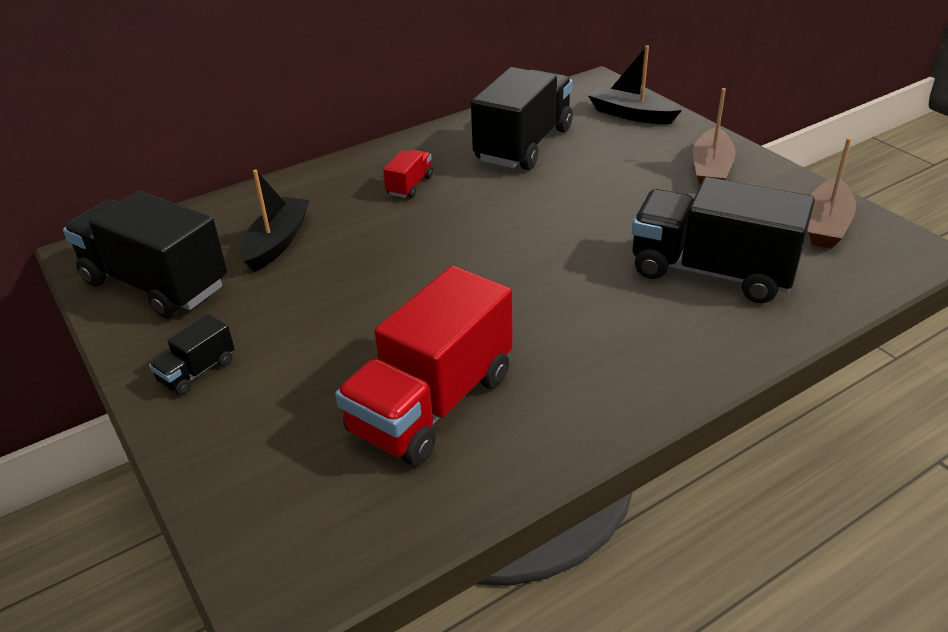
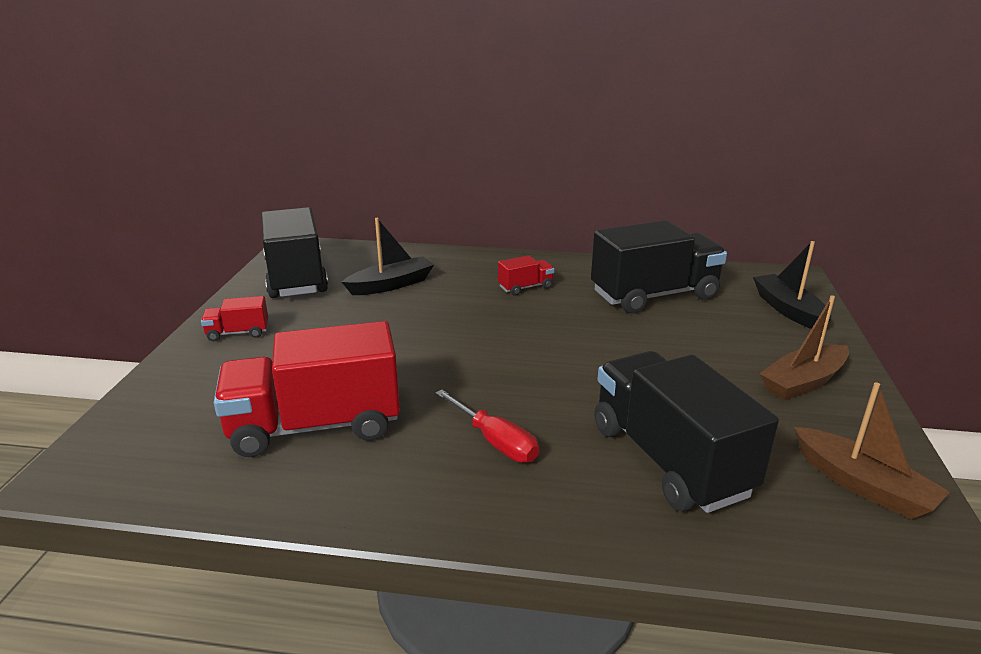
camera: 40 degrees right, 10 degrees down
(197, 371) = (238, 333): black truck -> red truck
(589, 328) = (496, 442): none -> red screwdriver
(826, 225) = (863, 485): brown boat -> brown boat turned 105 degrees counterclockwise

